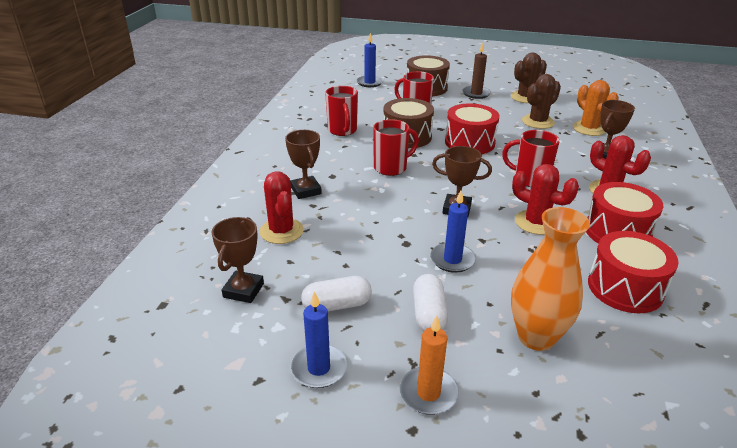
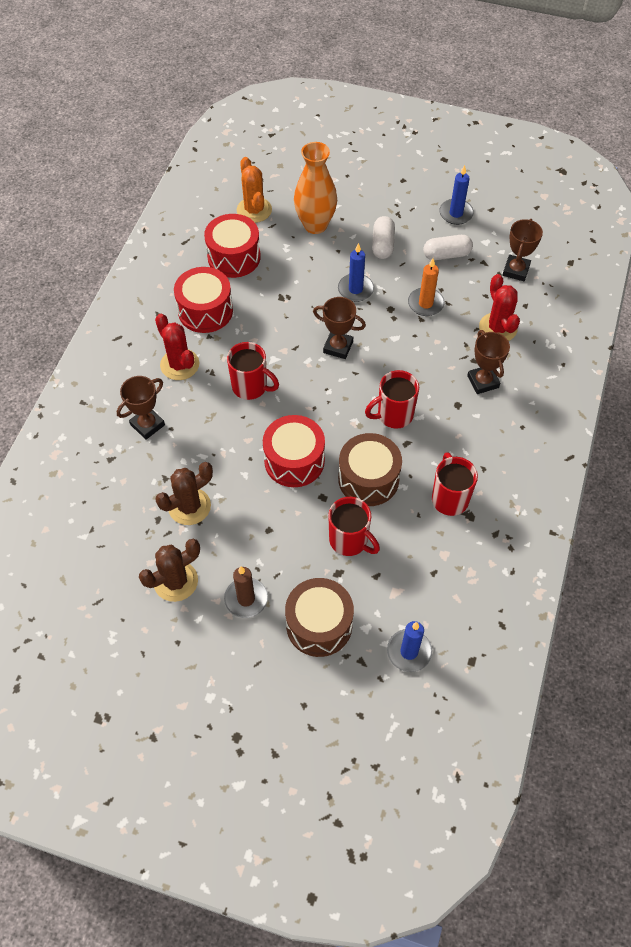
camera: 175 degrees left, 25 degrees up
(428, 393) = (391, 196): orange candle -> orange candle (425, 303)
(536, 222) = (271, 326): red cactus -> none
(589, 129) = (131, 485): orange cactus -> orange cactus (254, 210)

